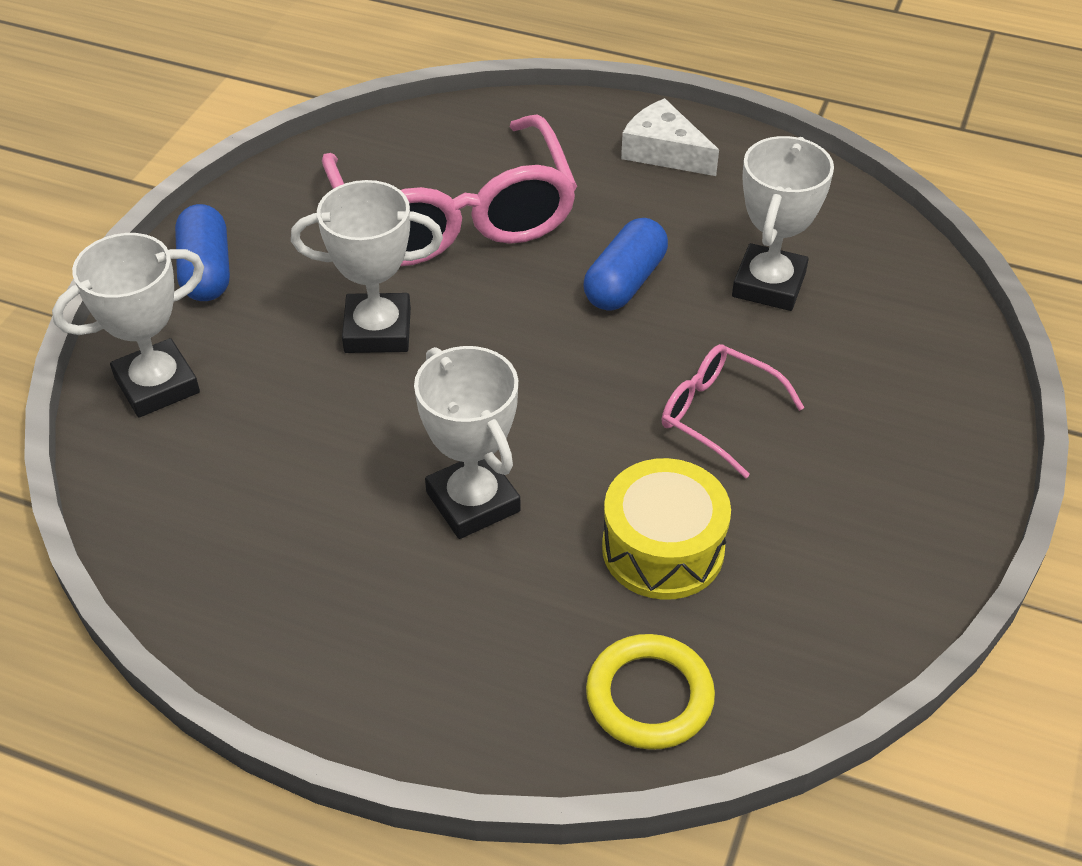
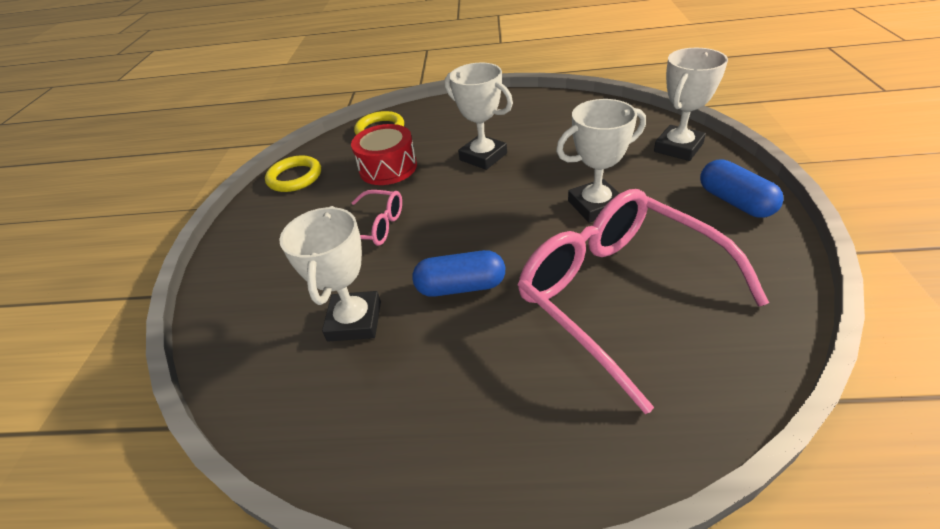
camera: 165 degrees right, 5 degrees down
(625, 282) = (461, 286): blue capsule -> blue capsule turned 75 degrees clockwise
(663, 549) = (388, 168): yellow drum -> red drum
(664, 151) = (484, 439): white cheese -> none
(862, 603) = (295, 177): none -> yellow ring

